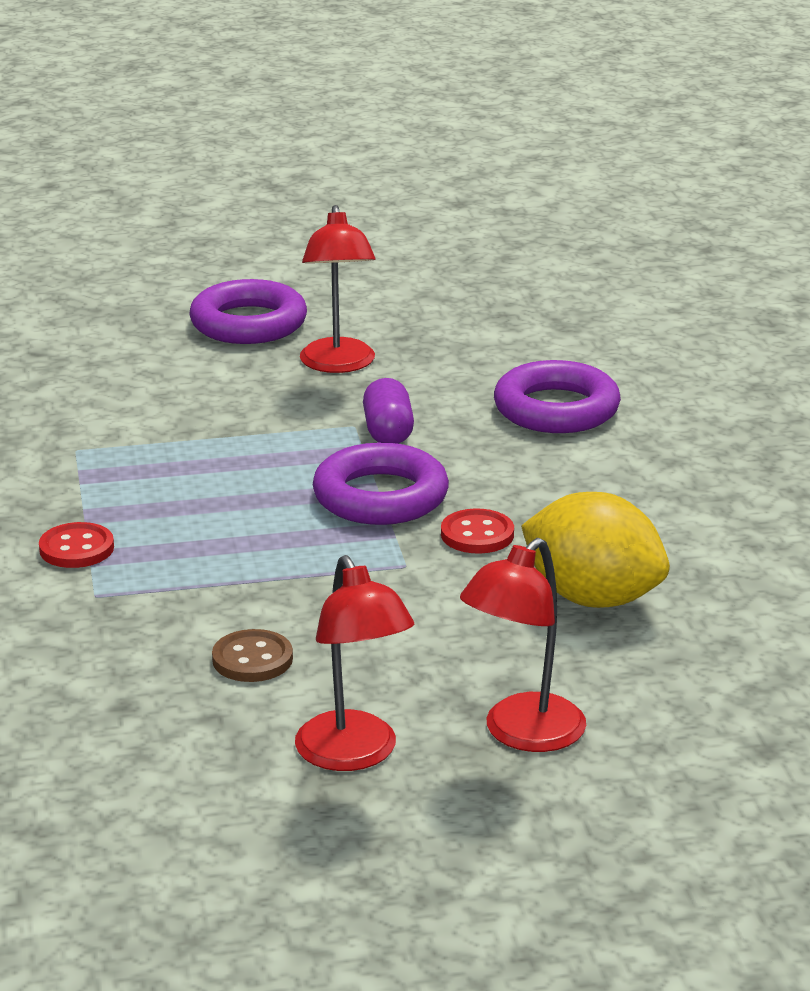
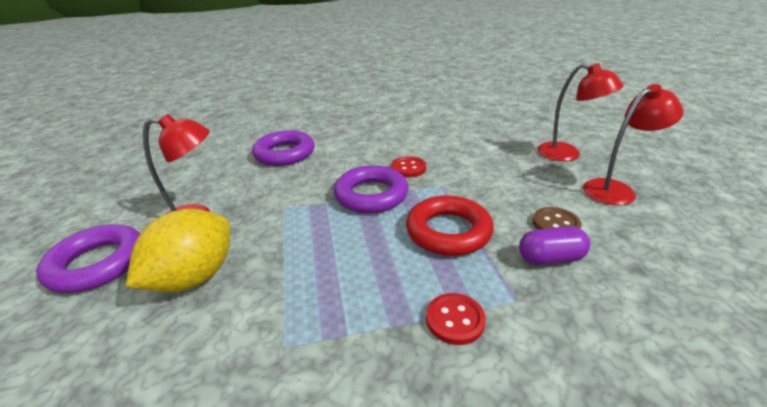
camera: 90 degrees left, 5 degrees up
(256, 559) = (448, 231): none -> red ring
(388, 432) = (295, 196): purple capsule -> purple capsule (550, 258)
(593, 598) = (457, 143): yellow lemon -> yellow lemon (194, 277)

